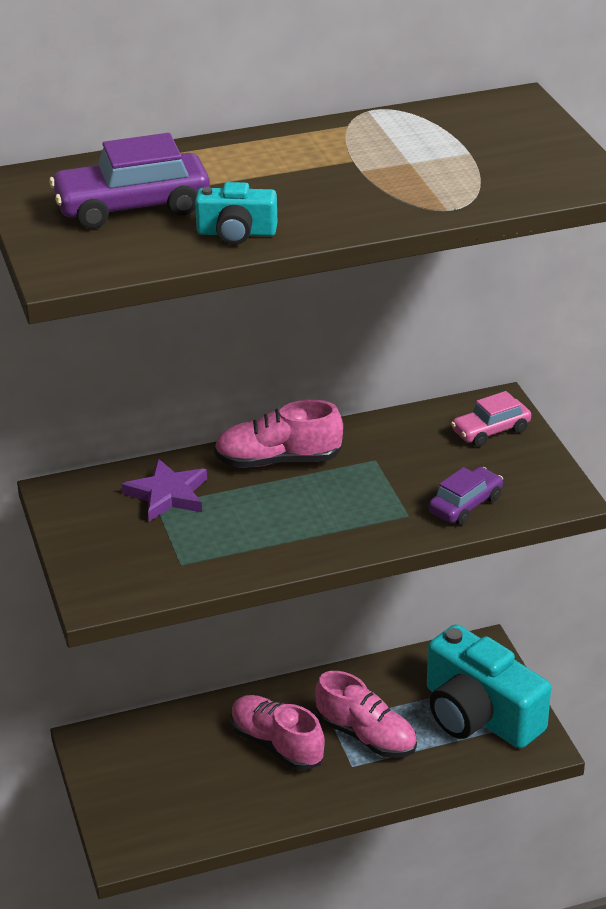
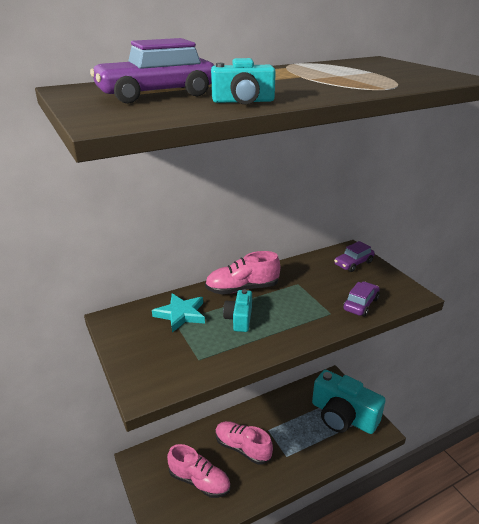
camera: 10 degrees left, 5 degrees down
(167, 494) = (181, 314): purple star -> turquoise star
(258, 510) = (239, 319): none -> turquoise camera
(366, 736) = (289, 436): pink shoe -> pink shoe (199, 481)
(490, 431) = (353, 263): pink car -> purple car

